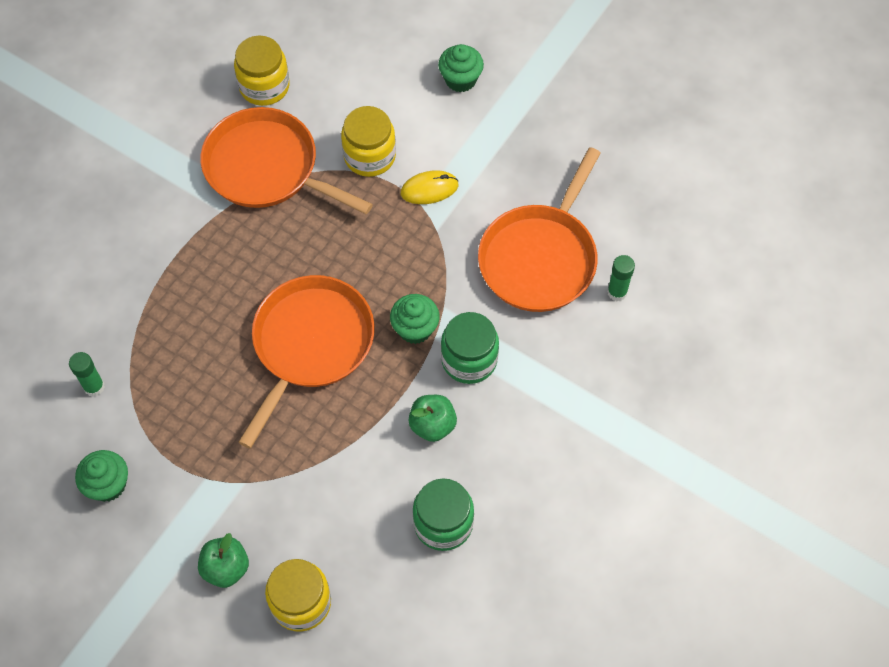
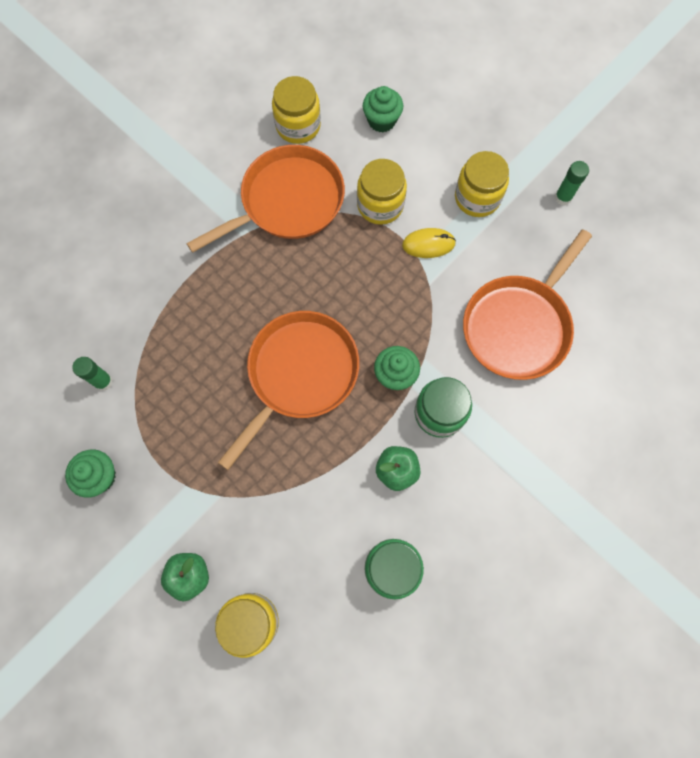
camera: 10 degrees right, 10 degrees up
(266, 168) = (288, 201): orange pan -> orange pan turned 105 degrees clockwise
(460, 79) = (472, 146): green cupcake -> green cupcake (381, 120)
(475, 133) = (477, 198): none -> yellow jar
(617, 292) = (584, 370): green glue stick -> green glue stick (563, 197)

